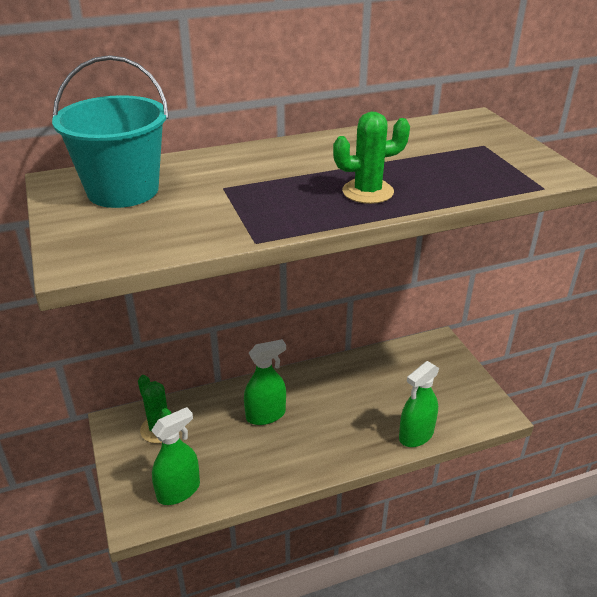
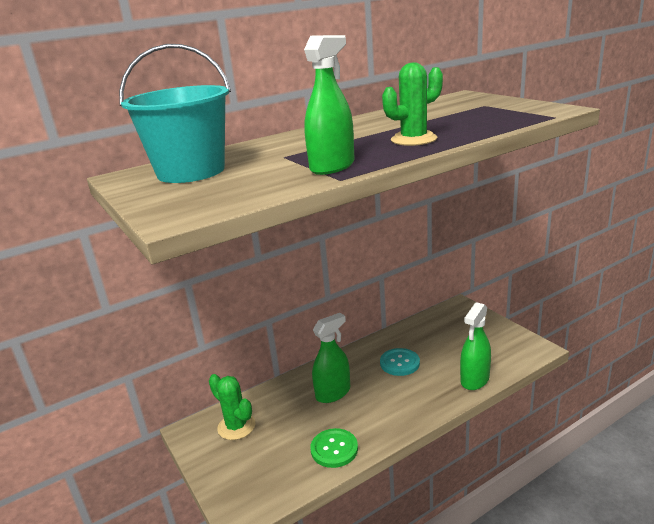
camera: 10 degrees left, 10 degrees down
(178, 491) = (275, 476): green spray bottle -> green spray bottle (332, 167)
(244, 477) = (334, 449): none -> green button
(346, 397) = (399, 363): none -> turquoise button

